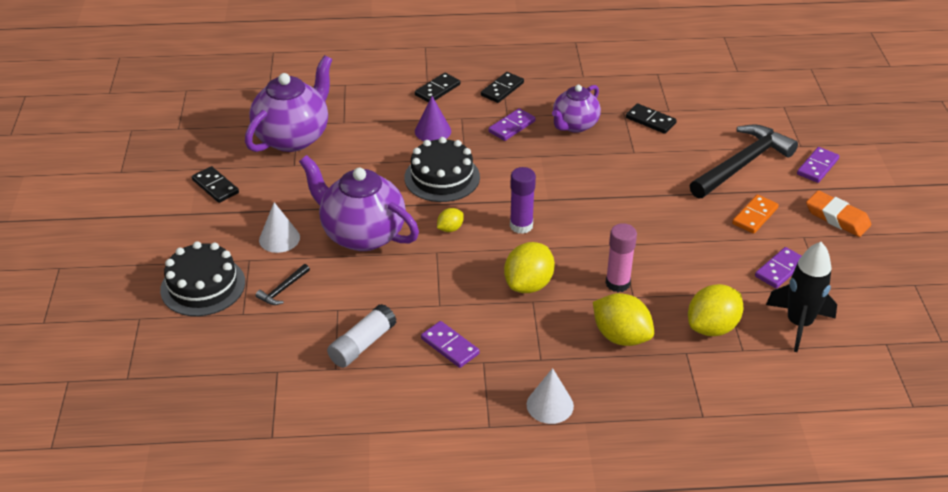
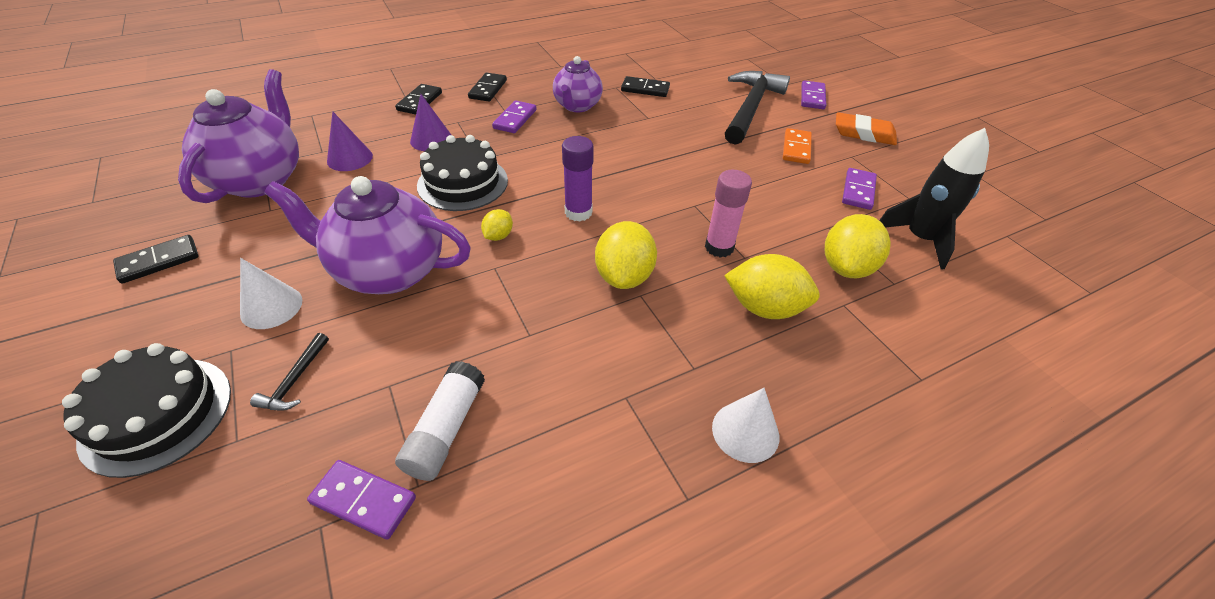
camera: 25 degrees left, 5 degrees up
(215, 186) = (159, 261): black domino -> black domino turned 60 degrees counterclockwise
(363, 134) = (350, 158): none -> purple cone
(450, 346) = (571, 389): purple domino -> purple domino (364, 500)

